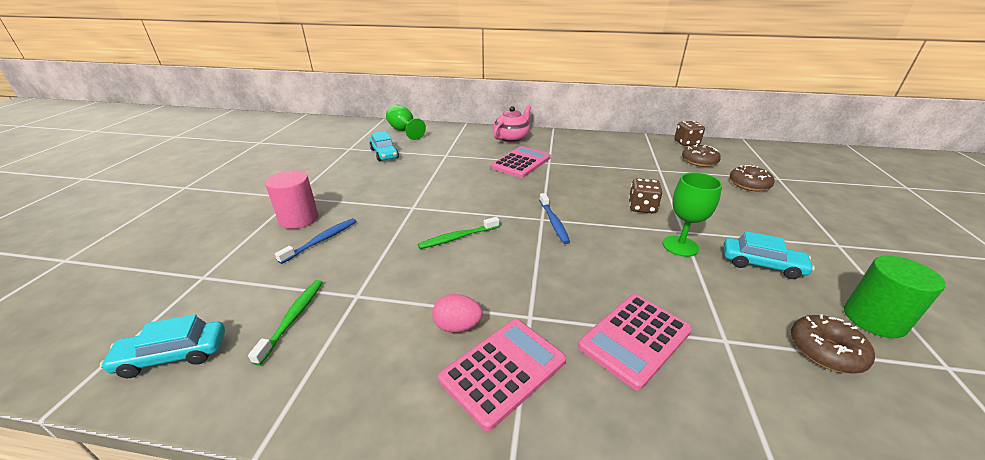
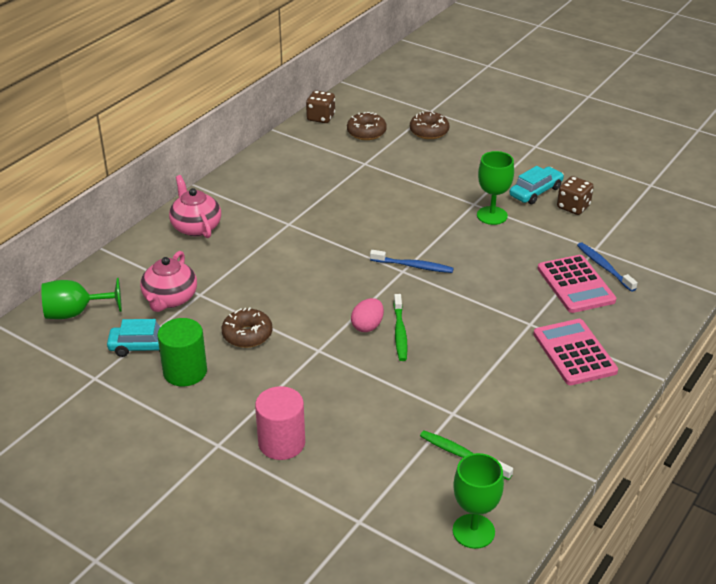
camera: 65 degrees left, 5 degrees up
(173, 355) = (473, 531): turquoise car -> green goblet
(322, 240) = (343, 428): blue toothbrush -> blue toothbrush (604, 267)
(434, 149) = (170, 299): none -> pink teapot
(457, 326) = (521, 363): pink egg -> pink egg (367, 326)
(521, 163) = (273, 243): pink calculator -> none
(642, 207) = (424, 206): brown dice -> brown dice (573, 207)
(825, 351) = (621, 217): brown donut -> brown donut (247, 335)
(873, 319) = (607, 183): green cylinder -> green cylinder (185, 372)

